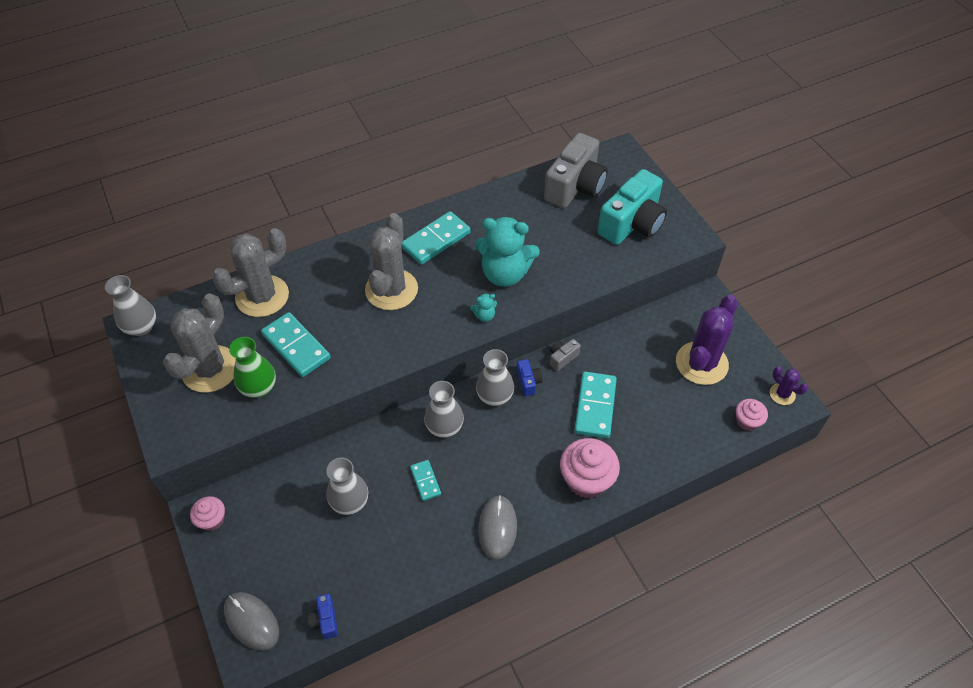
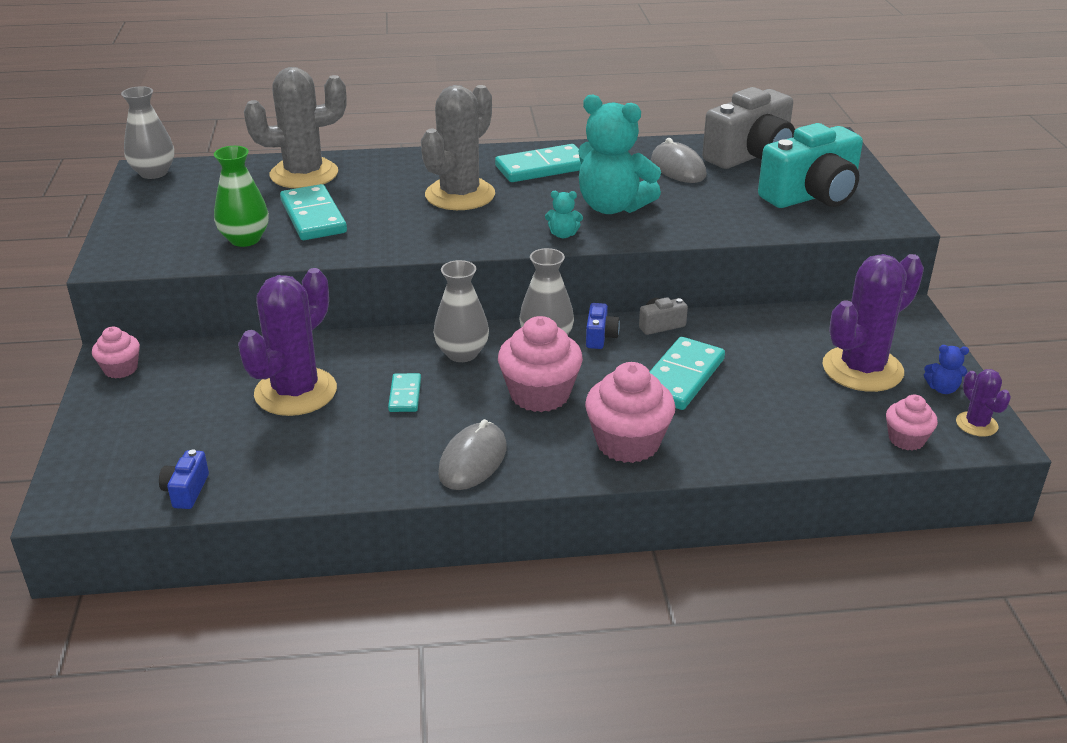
camera: 20 degrees right, 20 degrees down
(210, 369) = (202, 215): grey cactus -> none
(251, 621) = (96, 468): grey mouse -> grey mouse (678, 168)
(350, 502) = (295, 392): grey vase -> purple cactus
(513, 452) = (540, 394): none -> pink cupcake
(753, 367) = (942, 389): none -> blue teddy bear

